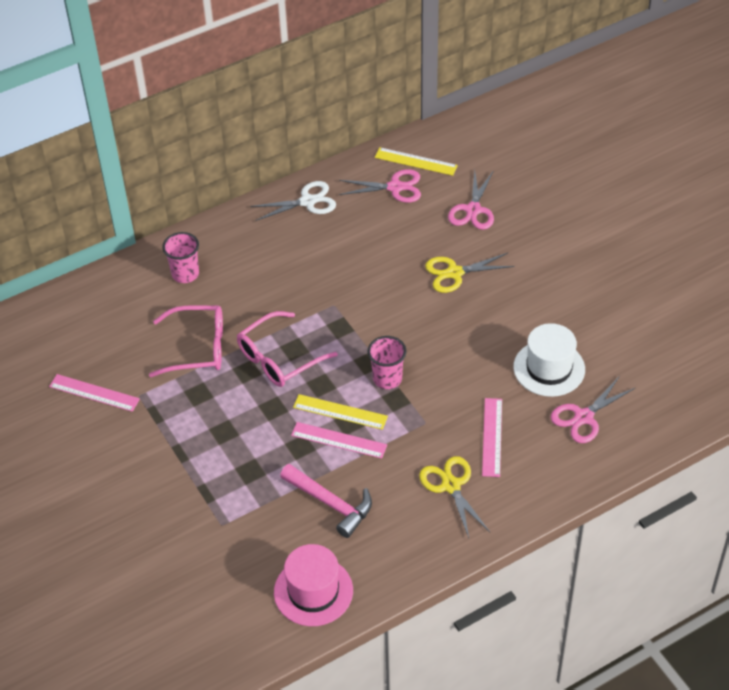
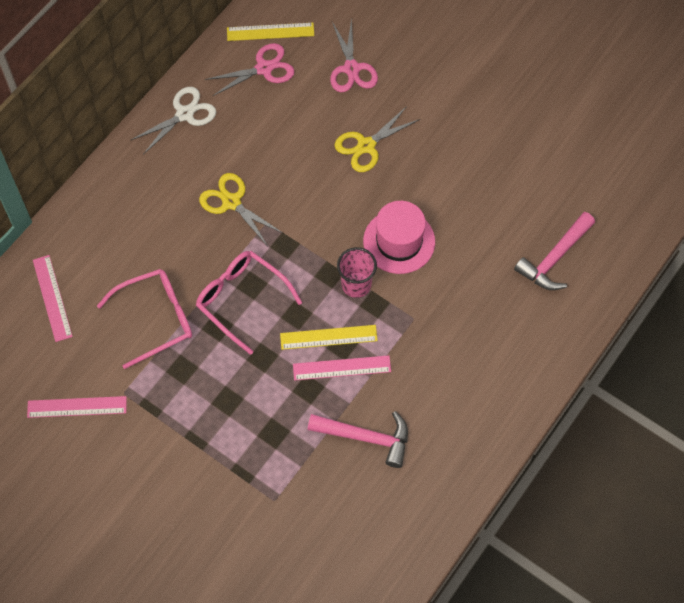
camera: 25 degrees left, 15 degrees up
(185, 274) = (101, 240): pink cup -> none
(279, 358) = (242, 300): pink glasses -> pink glasses turned 105 degrees clockwise
(313, 591) = (393, 534): pink hat -> pink hat (399, 241)
(451, 486) = (467, 376): yellow scissors -> yellow scissors (231, 202)
(492, 437) = (481, 310): pink ruler -> pink ruler (52, 298)
(549, 368) = (500, 218): white hat -> none
(584, 417) = (554, 258): pink scissors -> pink hammer

